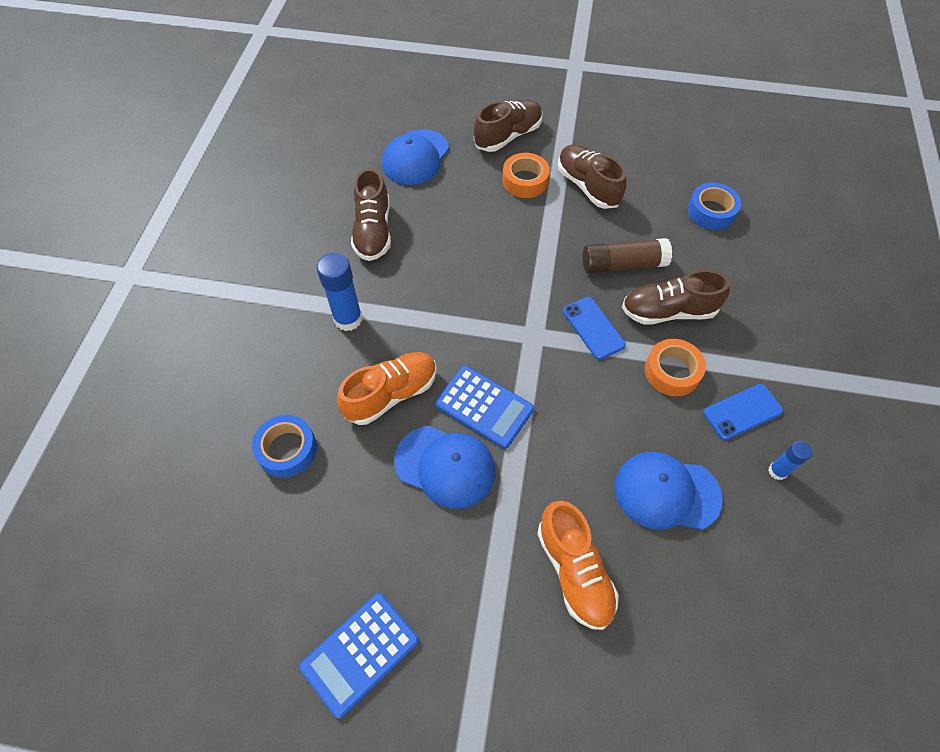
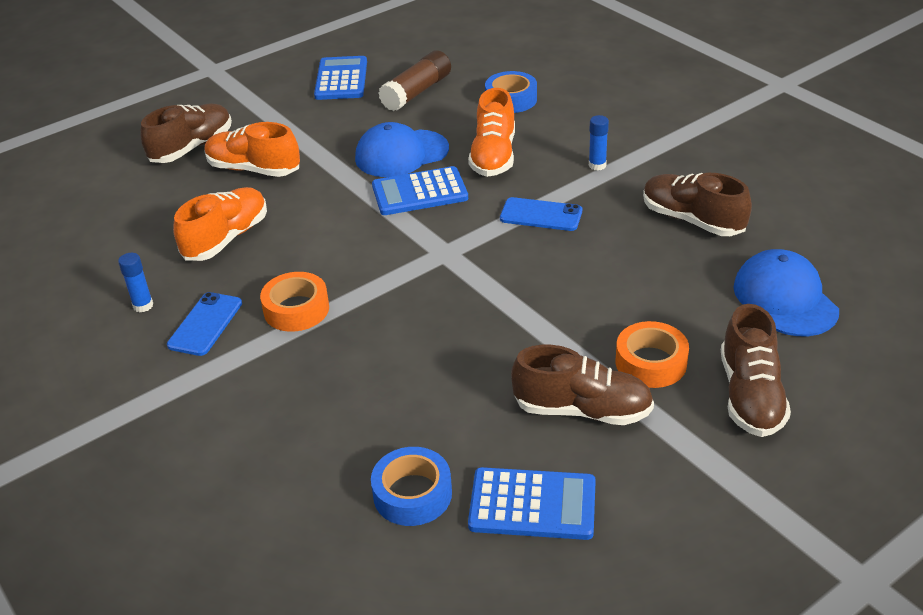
camera: 135 degrees right, 20 degrees down
(348, 319) = (597, 165): blue glue stick -> blue glue stick, size x0.57
(593, 328) = (402, 291): blue phone -> blue phone (541, 215)
(623, 264) = (441, 360): brown glue stick -> brown glue stick (417, 92)
(662, 169) = (532, 504): none -> blue calculator
(666, 492) = (226, 238): blue cap -> orange shoe
(668, 311) = (349, 352): brown shoe -> brown shoe (192, 148)

